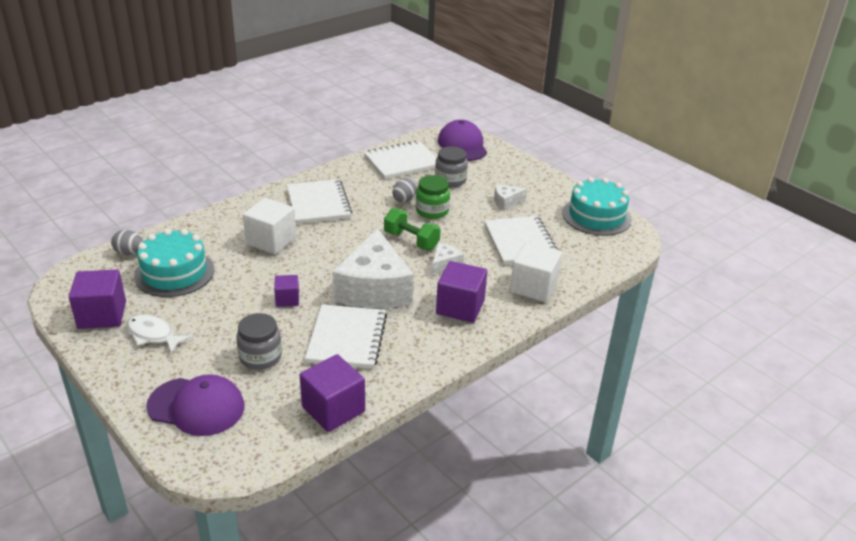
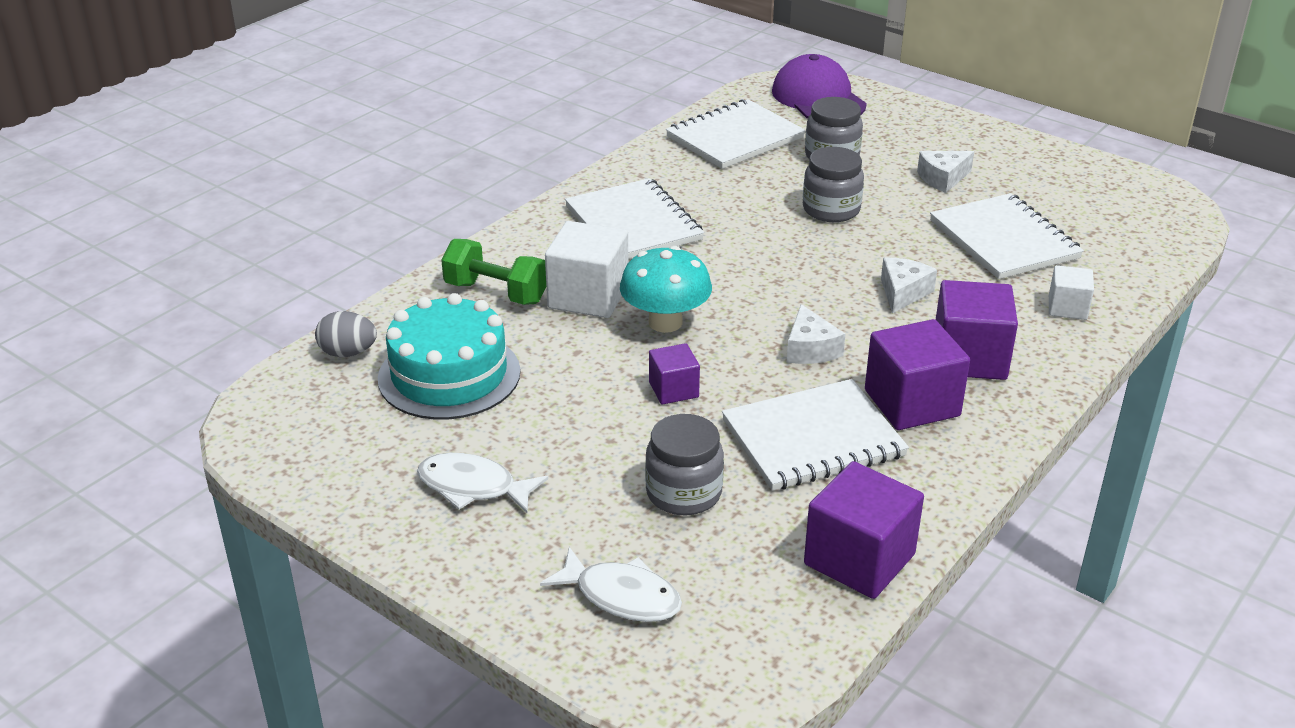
camera: 10 degrees left, 0 degrees up
(102, 315) = (360, 467): purple cube -> purple cube (912, 403)
(196, 406) = (621, 596): purple cap -> white fish
(304, 261) = (665, 322): none -> turquoise mushroom
(347, 338) = (813, 438): white notebook -> white notebook turned 75 degrees clockwise
(374, 288) = (810, 349): white cheese -> white cheese, size x0.43
(405, 199) = (775, 197): grey egg -> none
(411, 241) = (825, 262): green dumbbell -> green dumbbell (496, 293)
(432, 211) = (831, 209): green jar -> grey jar
(533, 287) = (1067, 308): white cube -> white cube, size x0.56
(596, 216) = (1099, 182): turquoise cake -> none

